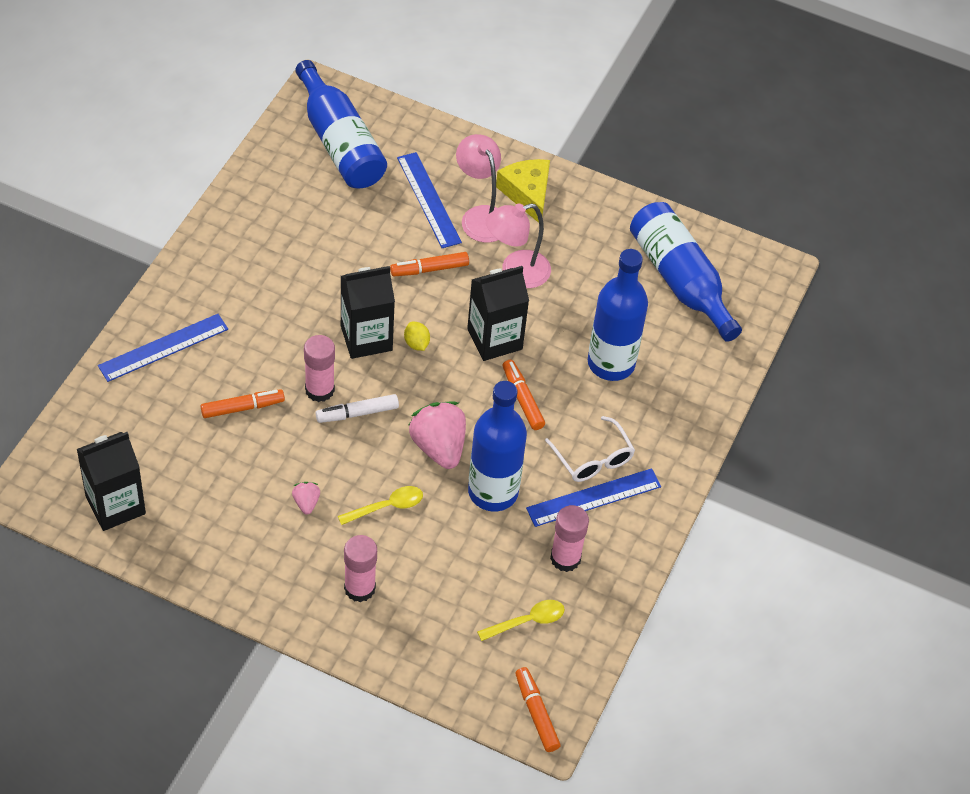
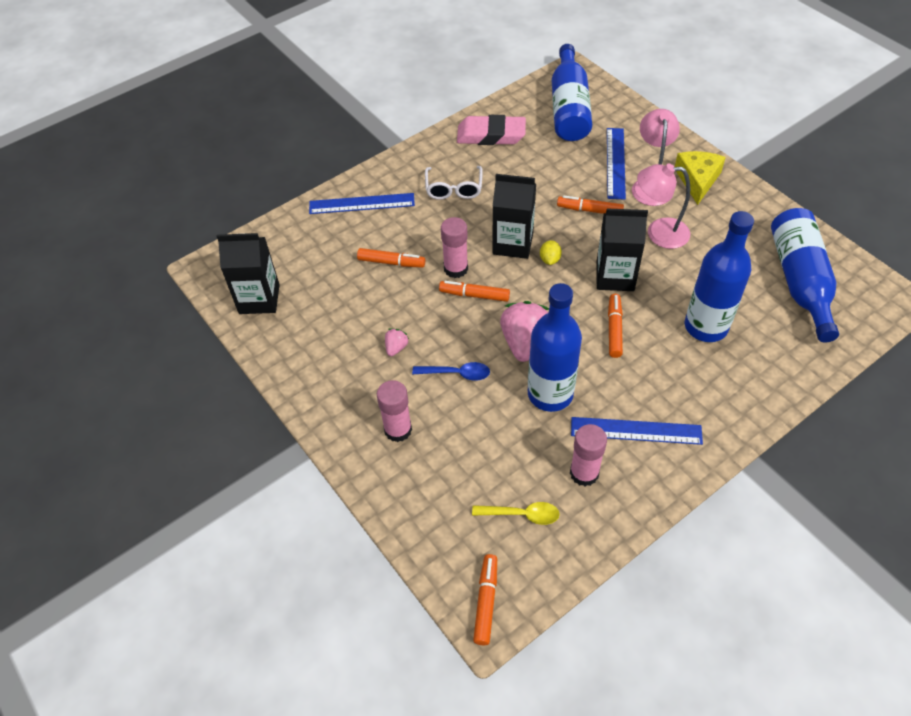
camera: 35 degrees right, 0 degrees up
(267, 208) = (491, 135): none -> pink eraser
(357, 413) = (474, 295): white marker -> orange marker
(386, 507) = (456, 373): yellow spoon -> blue spoon
(593, 459) = (651, 398): white glasses -> white glasses (454, 189)

